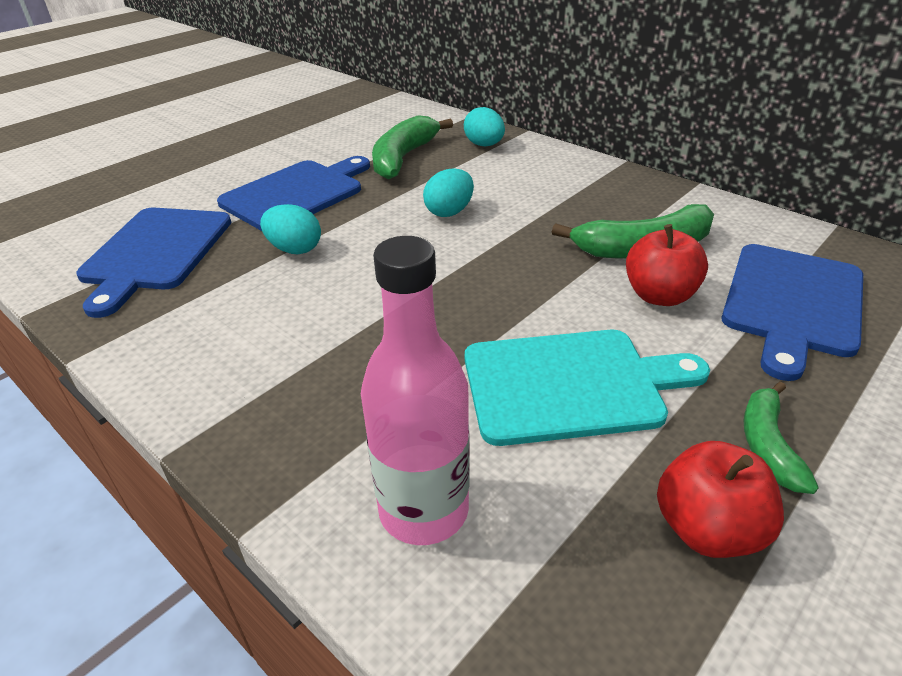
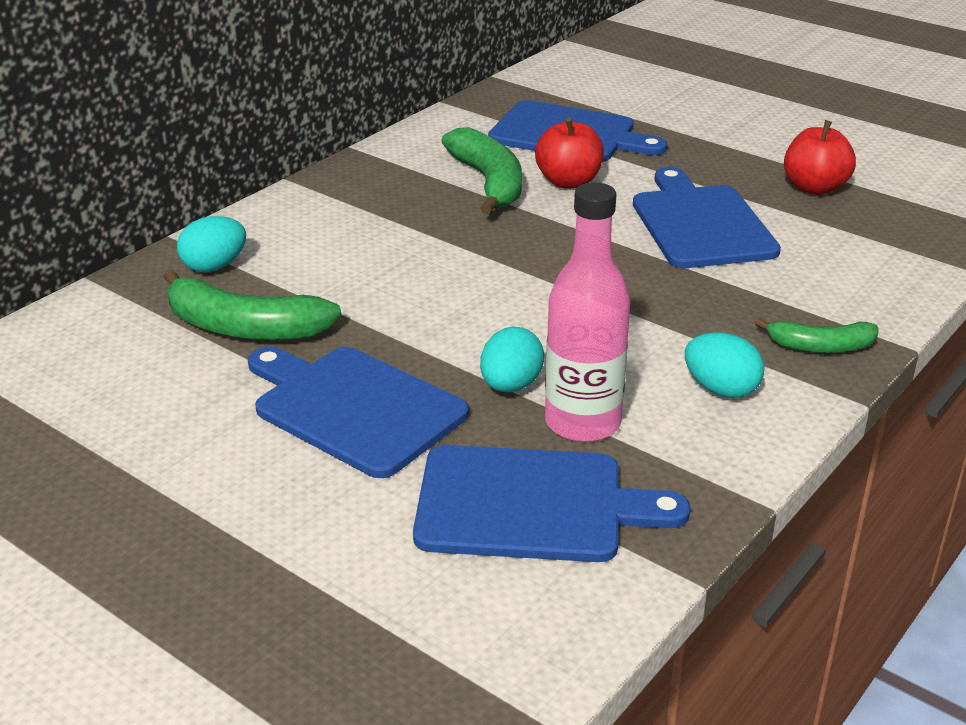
camera: 95 degrees left, 5 degrees down
(424, 510) = (852, 278): pink bottle -> pink bottle (582, 423)
(449, 212) = (413, 285): turquoise egg -> turquoise egg (721, 389)
(570, 385) = (700, 224): turquoise cutting board -> blue cutting board
(767, 445) = (734, 163): green banana -> green banana (820, 347)

